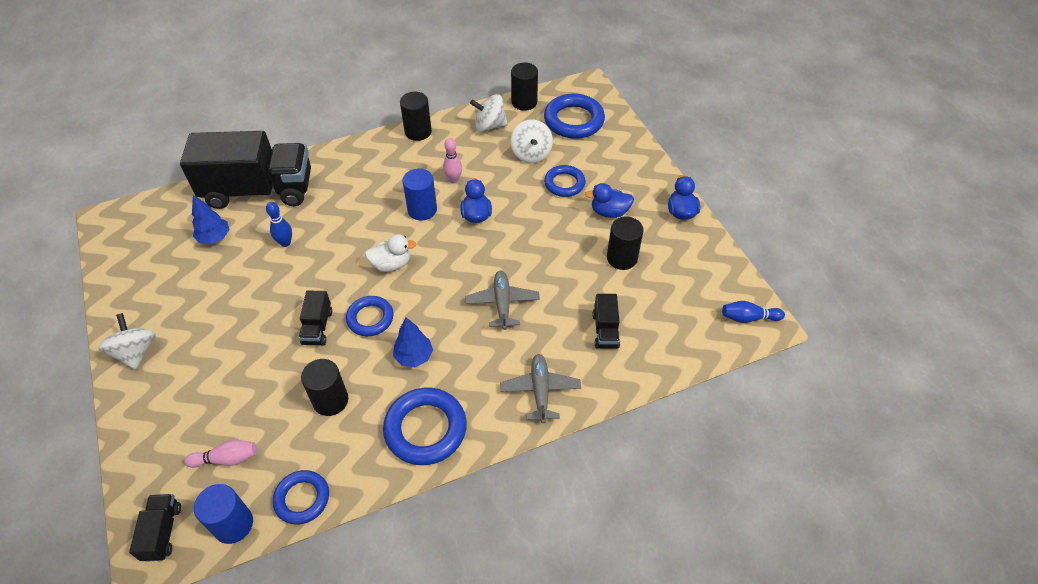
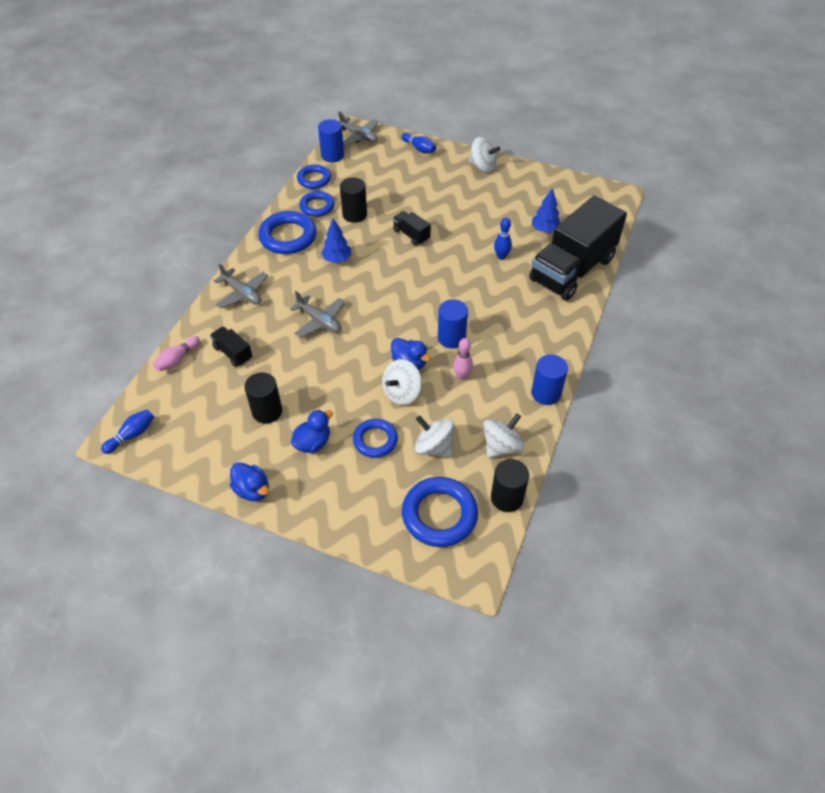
camera: 135 degrees right, 0 degrees up
(142, 440) = (419, 148): none -> blue bowling pin
(162, 532) = (359, 136): black truck -> grey plane
(227, 459) = (370, 168): pink bowling pin -> pink bowling pin (177, 359)
(370, 318) = (388, 258): blue ring -> blue ring (317, 206)
(391, 264) = (420, 292): white duck -> none
(418, 132) = (546, 393): black cylinder -> blue cylinder
(509, 199) = (402, 393): none -> white spinning top

